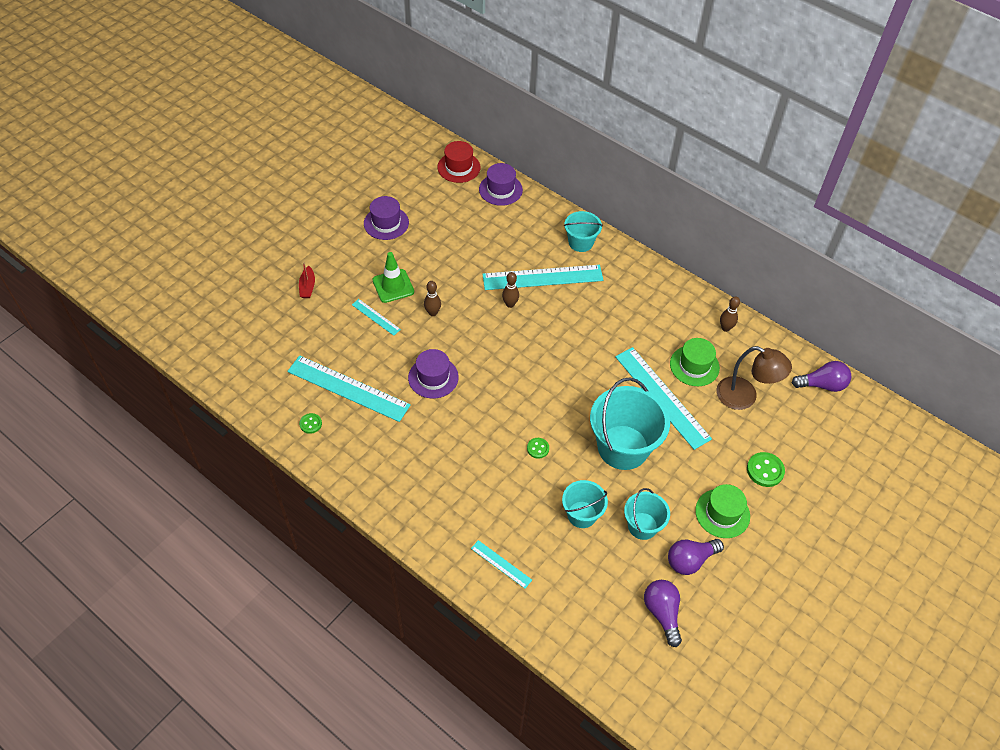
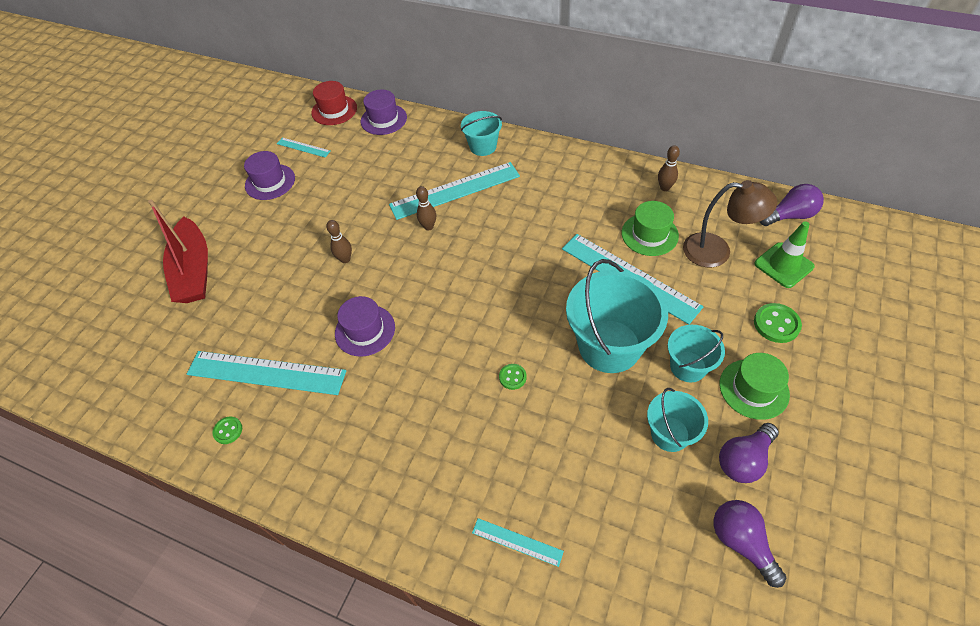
camera: 10 degrees left, 0 degrees up
(307, 287) = (194, 271): red boat -> red boat, size x2.32
(376, 317) = (281, 282): turquoise ruler -> turquoise ruler (303, 147)
(393, 286) = (293, 243): green traffic cone -> green traffic cone (783, 265)
(582, 514) = (593, 442): turquoise bucket -> turquoise bucket (688, 366)

